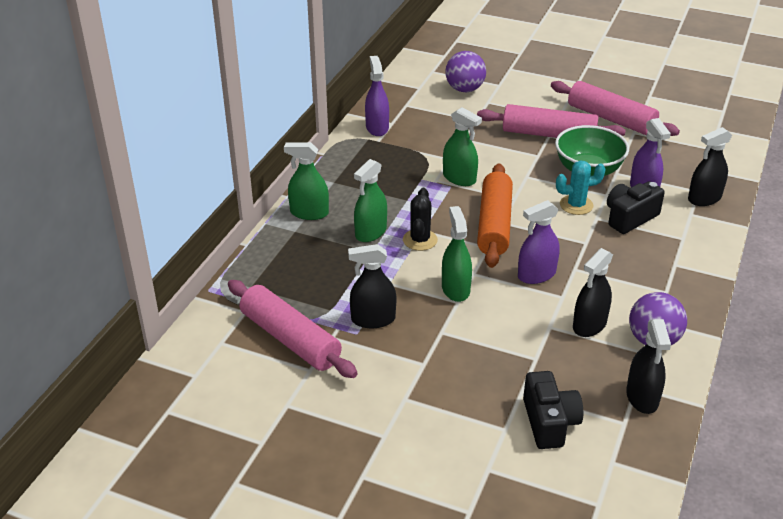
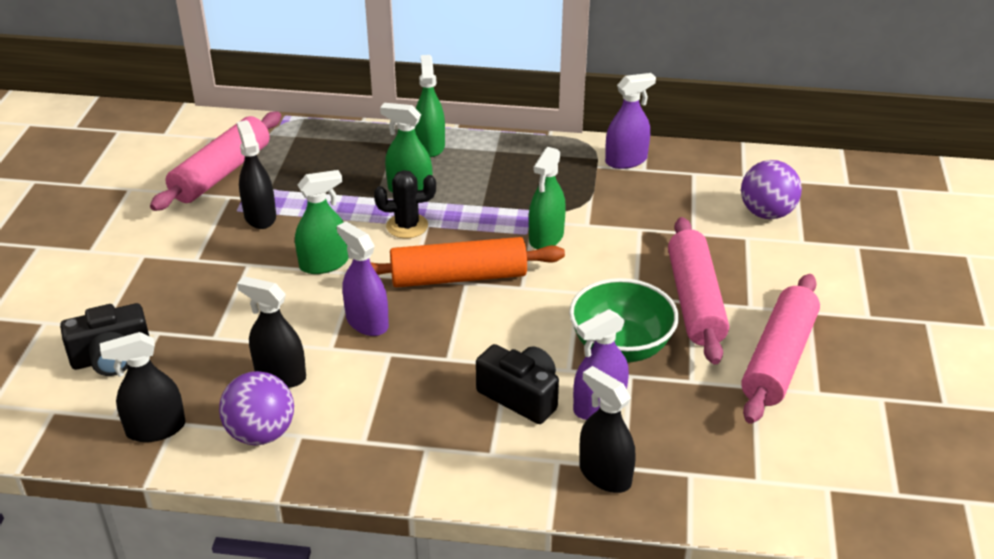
camera: 75 degrees right, 0 degrees up
(576, 205) = (530, 342): turquoise cactus -> none

